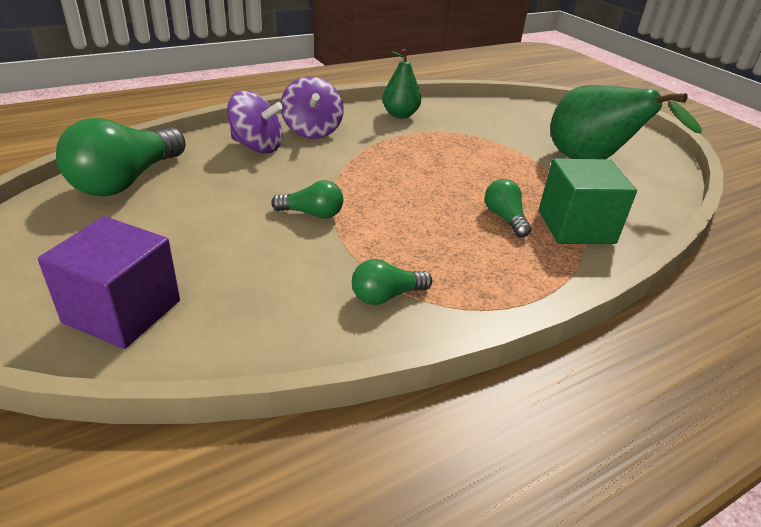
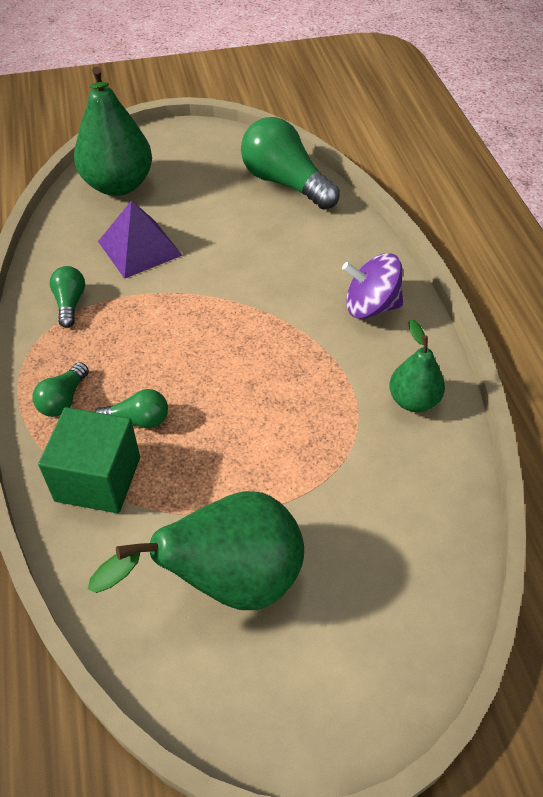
camera: 110 degrees right, 15 degrees up
(122, 311) = (118, 185): purple cube -> green pear
(257, 146) = (337, 260): purple spinning top -> none
(267, 262) = (139, 248): none -> purple pyramid
(312, 214) = (197, 281): green light bulb -> green light bulb (63, 400)

